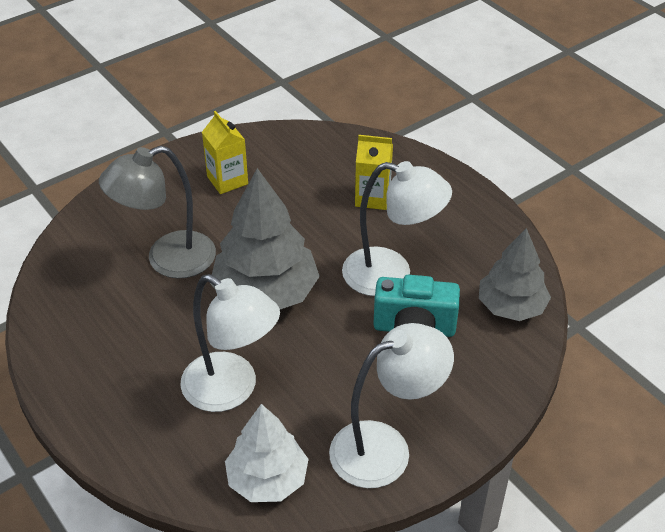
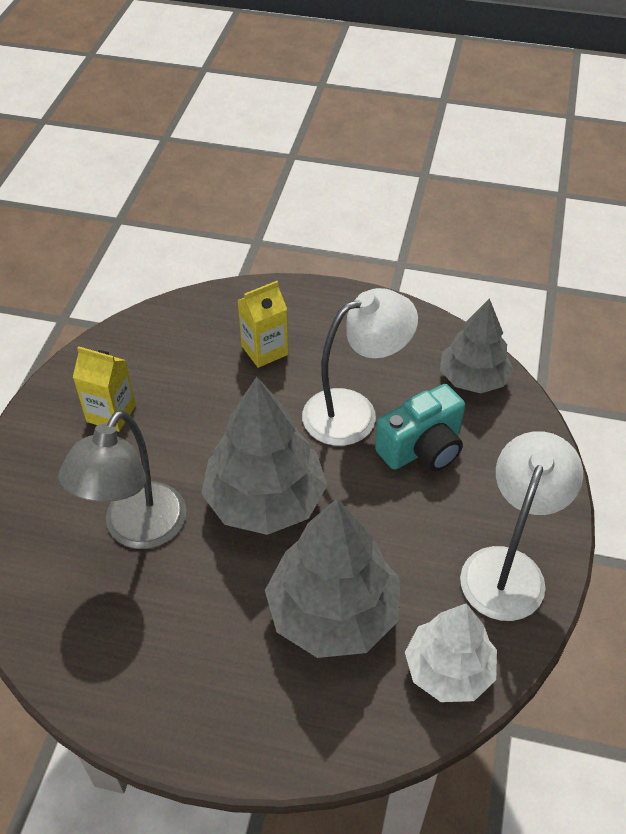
camera: 40 degrees left, 5 degrees up
(232, 390) = (333, 612): white lamp -> grey tree

